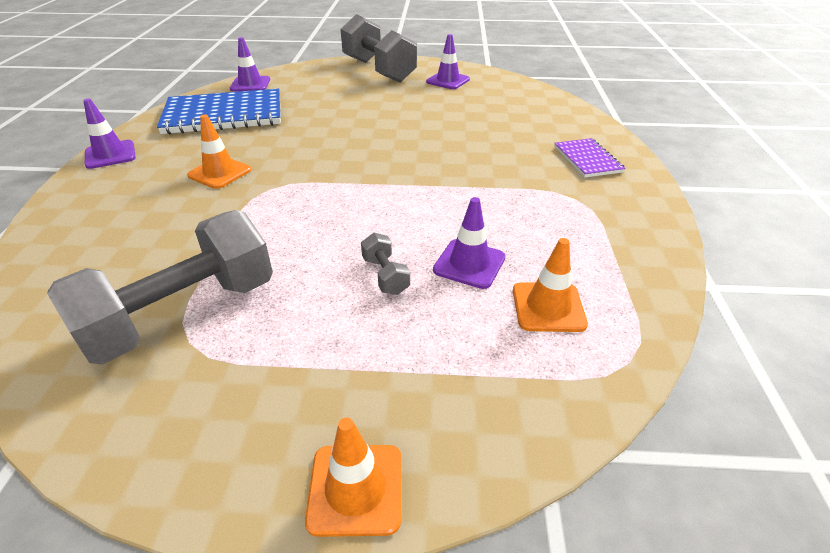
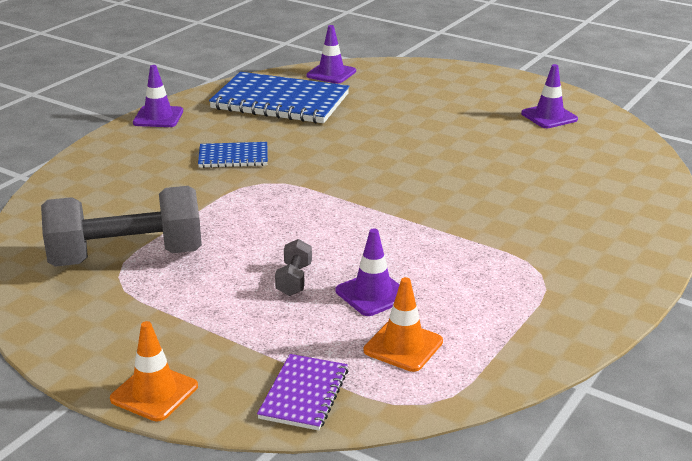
camera: 30 degrees right, 10 degrees down
(220, 173) = (233, 157): orange traffic cone -> blue notebook
(379, 70) = (482, 86): grey dumbbell -> none
(587, 159) = (605, 242): purple notebook -> purple notebook (304, 394)

